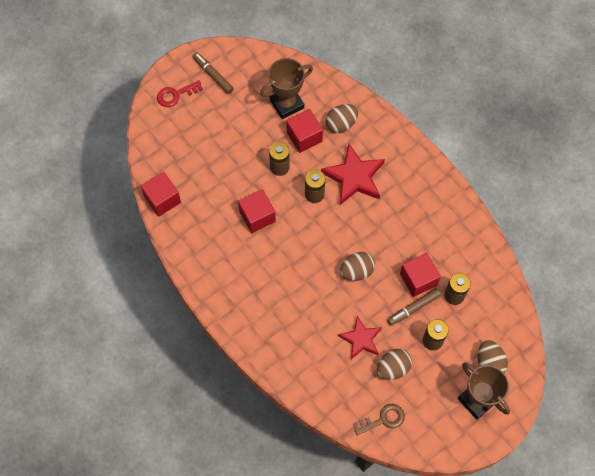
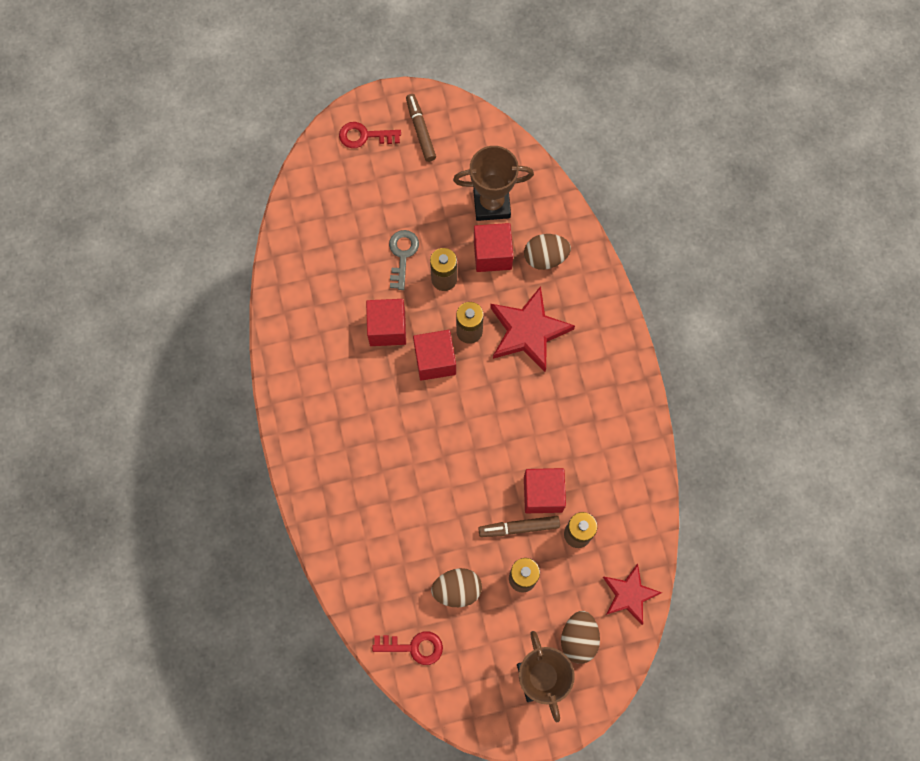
camera: 25 degrees right, 5 degrees up
(162, 199) = (286, 258): red cube -> red cube (435, 360)
(243, 163) = (402, 255): none -> grey key
(357, 271) = (473, 450): brown egg -> none
(361, 339) = (436, 536): red star -> red star (629, 594)
(383, 419) = (413, 647): brown key -> red key

